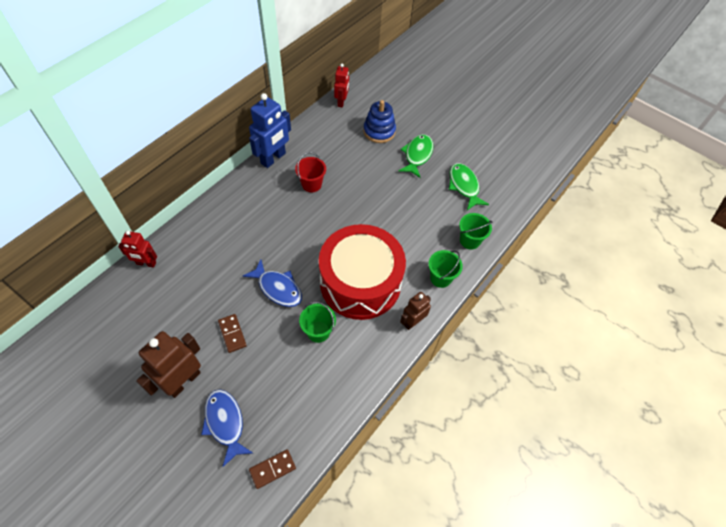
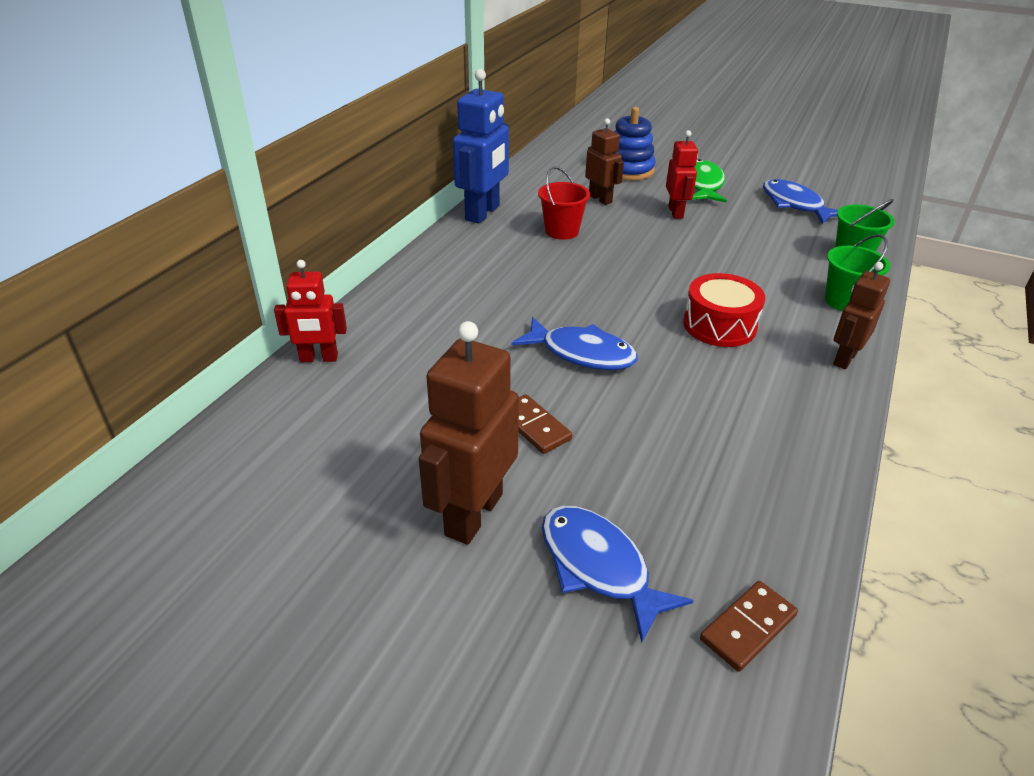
camera: 10 degrees left, 20 degrees down
(318, 331) = (692, 397): green bucket -> none
(341, 102) = (553, 150): red robot -> red robot (676, 212)
(348, 158) = (600, 199): none -> brown robot
(360, 282) = (719, 325): red drum -> red drum, size x0.49
(464, 186) = (795, 205): green fish -> blue fish

